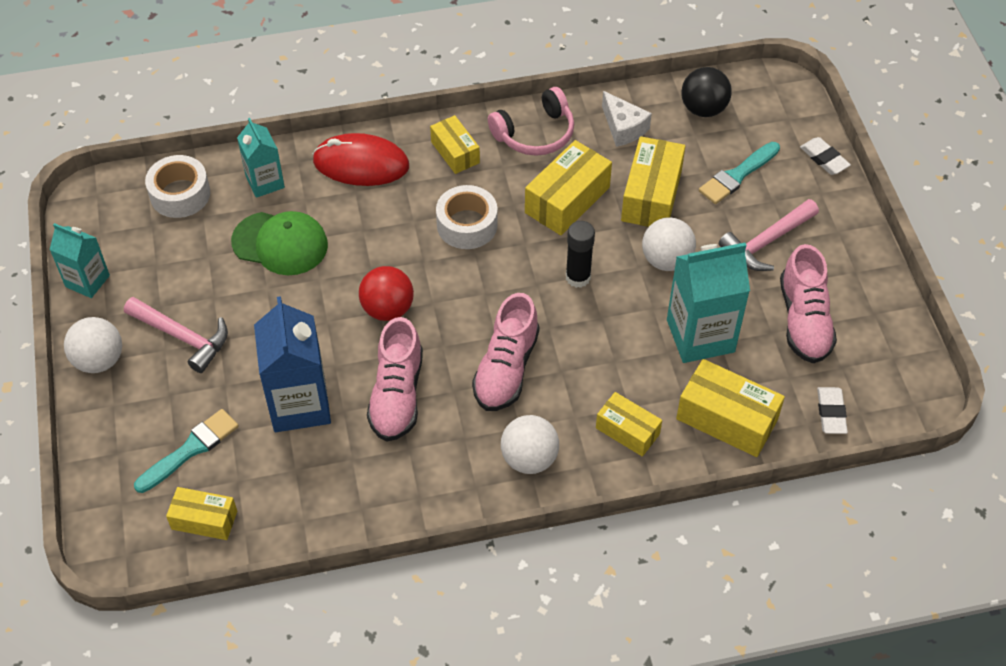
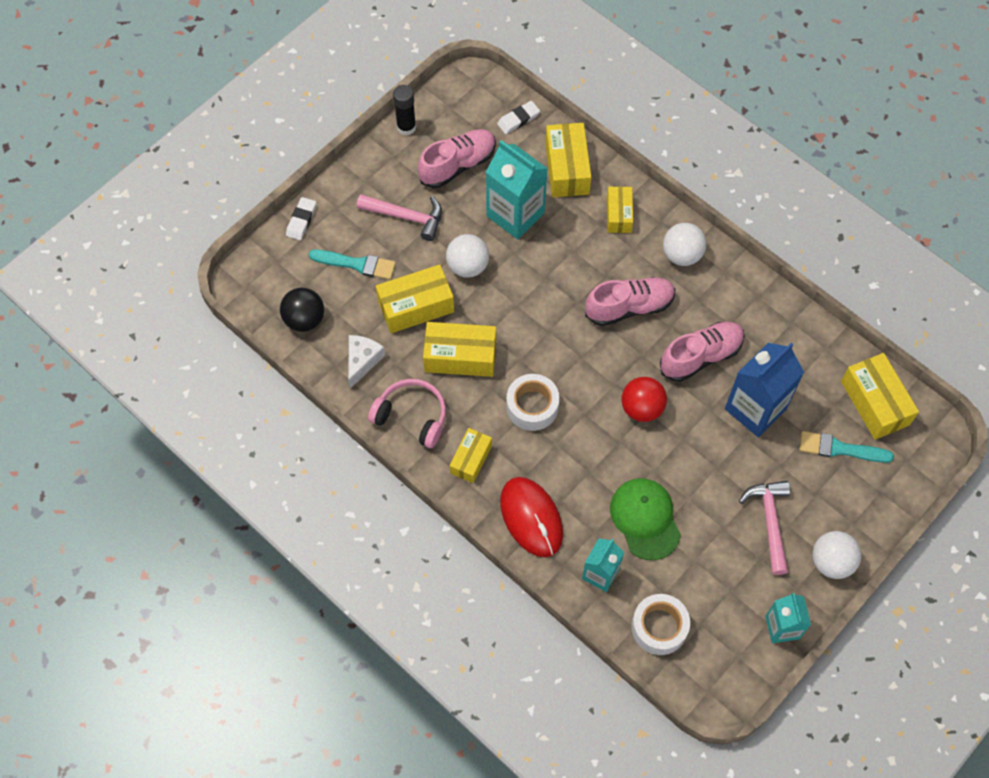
camera: 125 degrees left, 10 degrees up
(204, 520) = (874, 403): yellow box -> yellow box, size x1.59
(578, 277) = (523, 310): black glue stick -> black glue stick (406, 127)

